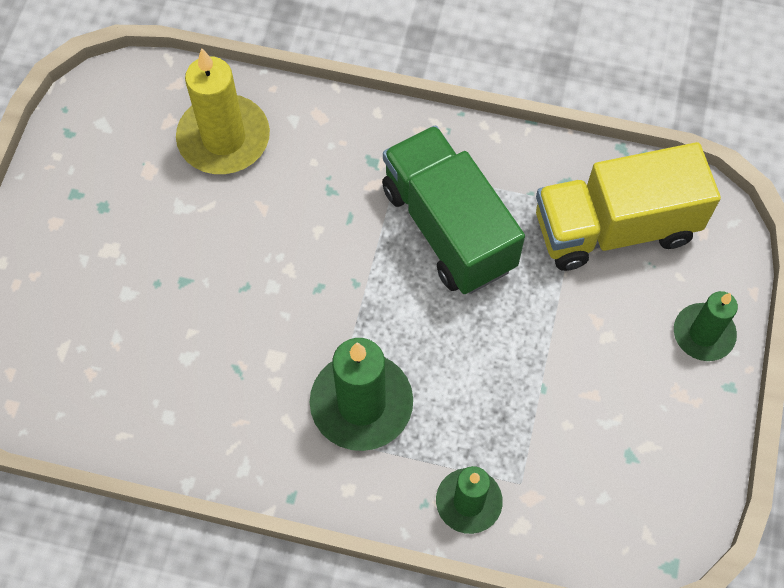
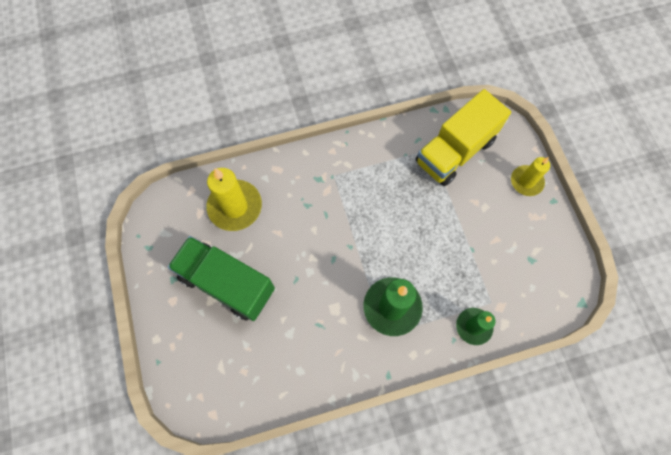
camera: 30 degrees left, 5 degrees up
(448, 228) = (377, 193): green truck -> green truck (227, 283)
(703, 334) = (526, 182): green candle -> yellow candle

